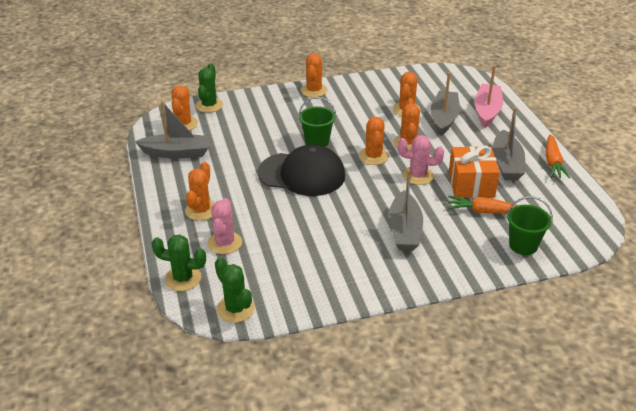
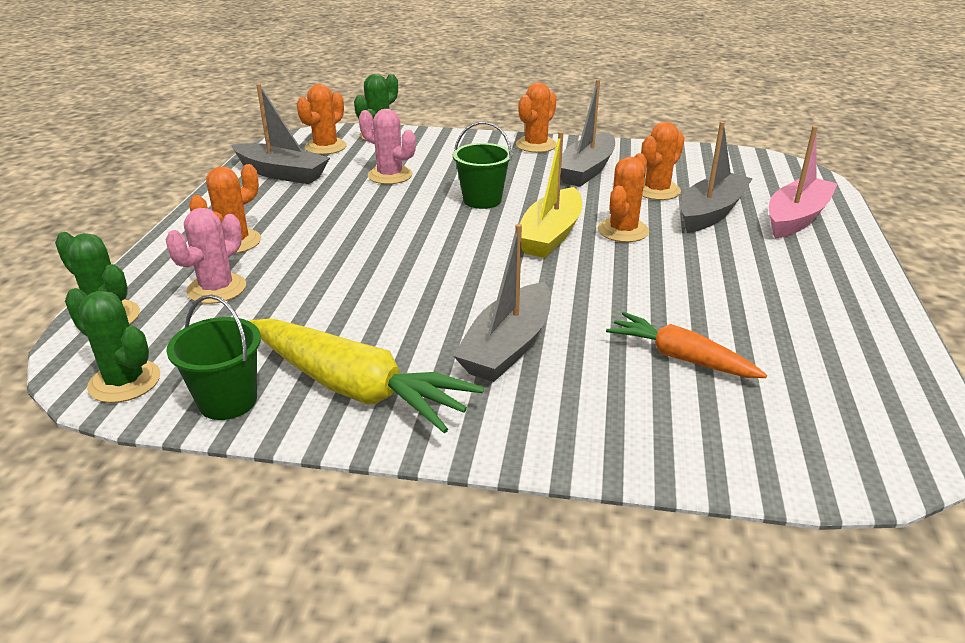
camera: 25 degrees right, 5 degrees down
(235, 309) = (125, 382): green cactus -> green cactus turned 45 degrees counterclockwise
(302, 174) = (419, 233): black cap -> none
(353, 274) = (356, 388): none -> yellow carrot
(373, 156) = (550, 235): orange cactus -> yellow boat
(418, 175) = (601, 276): pink cactus -> pink cactus (390, 175)
(471, 184) = (687, 310): orange gift -> none
(507, 164) = (780, 296): grey boat -> grey boat (586, 170)
(523, 245) = (717, 436): green bucket -> green bucket (227, 401)
(553, 162) = (877, 314): orange carrot -> none

